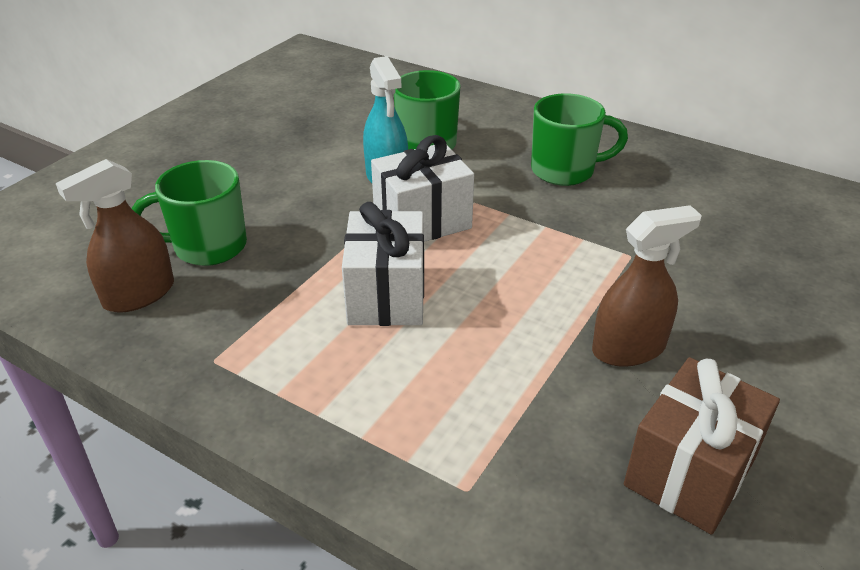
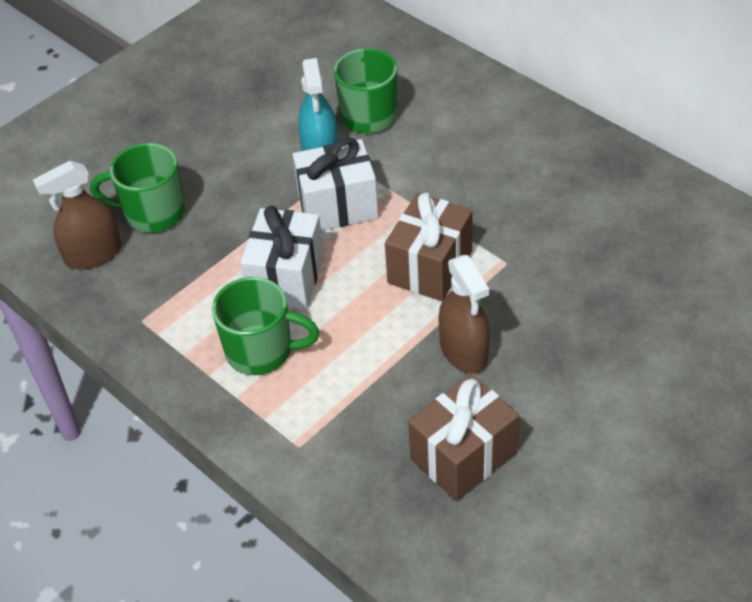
camera: 15 degrees right, 10 degrees up
(549, 267) = (430, 267): none -> brown gift
(565, 171) = (487, 162): green mug -> green mug (261, 351)
(628, 348) = (464, 351): brown spray bottle -> brown spray bottle turned 75 degrees clockwise

